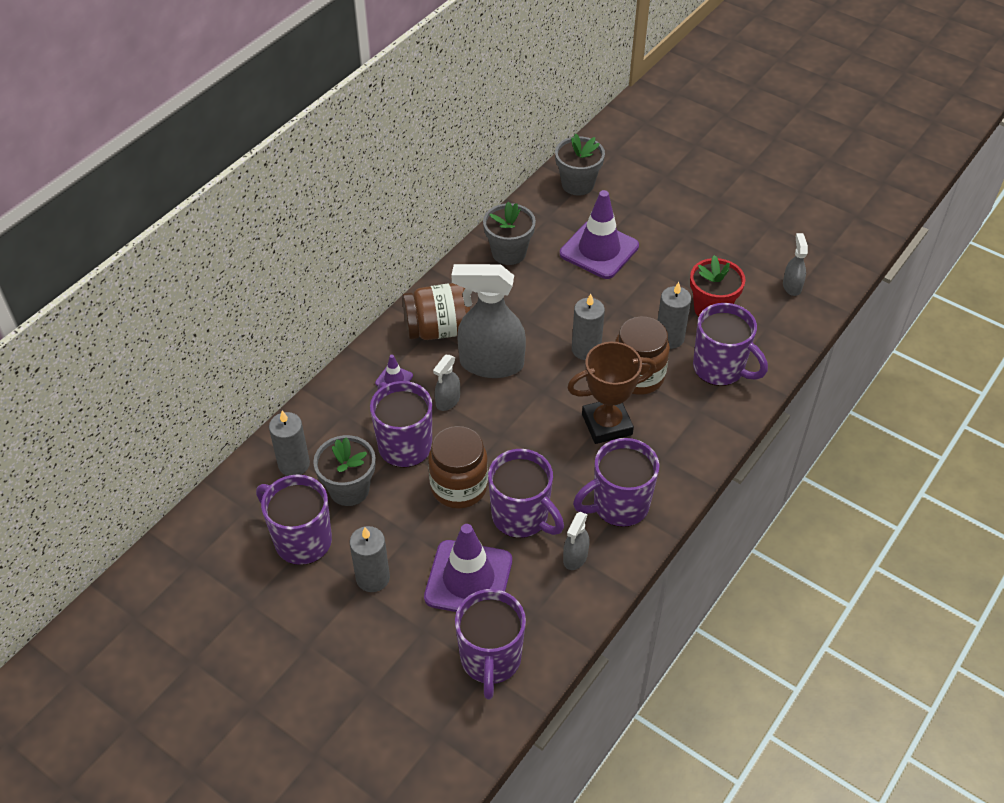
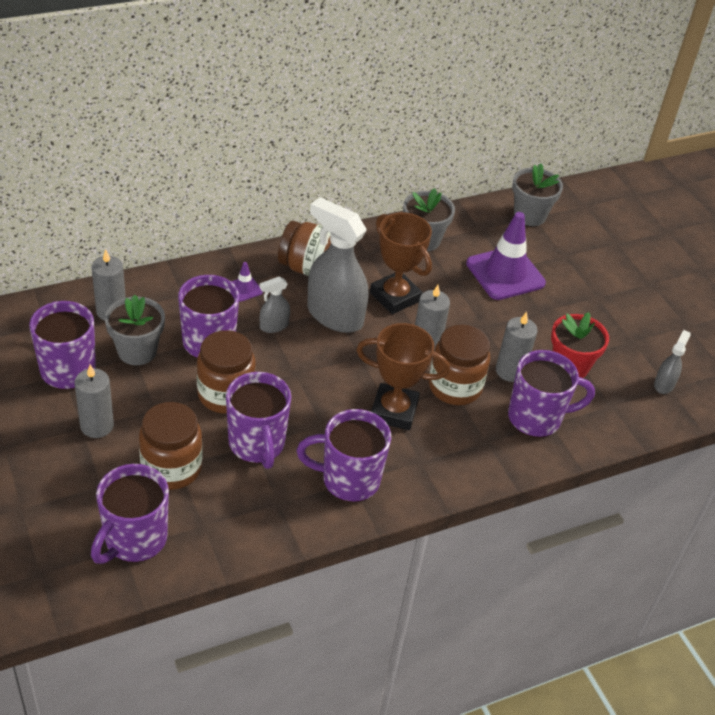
camera: 25 degrees right, 5 degrees down
(468, 579) = (171, 468): purple traffic cone -> brown jar
(527, 319) = (395, 297): none -> brown trophy
(575, 557) = (275, 500): grey spray bottle -> none
(720, 369) = (536, 418): purple mug -> purple mug turned 75 degrees counterclockwise

